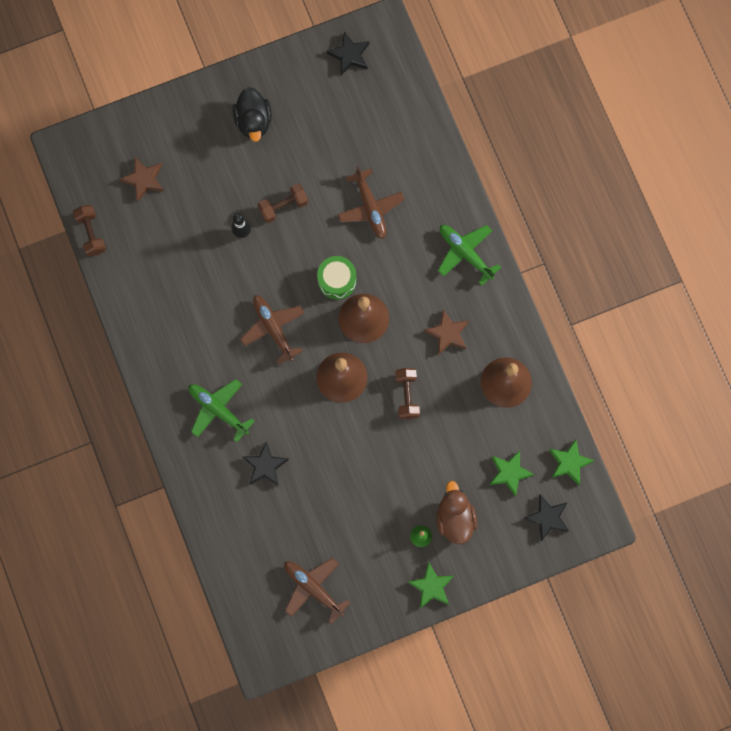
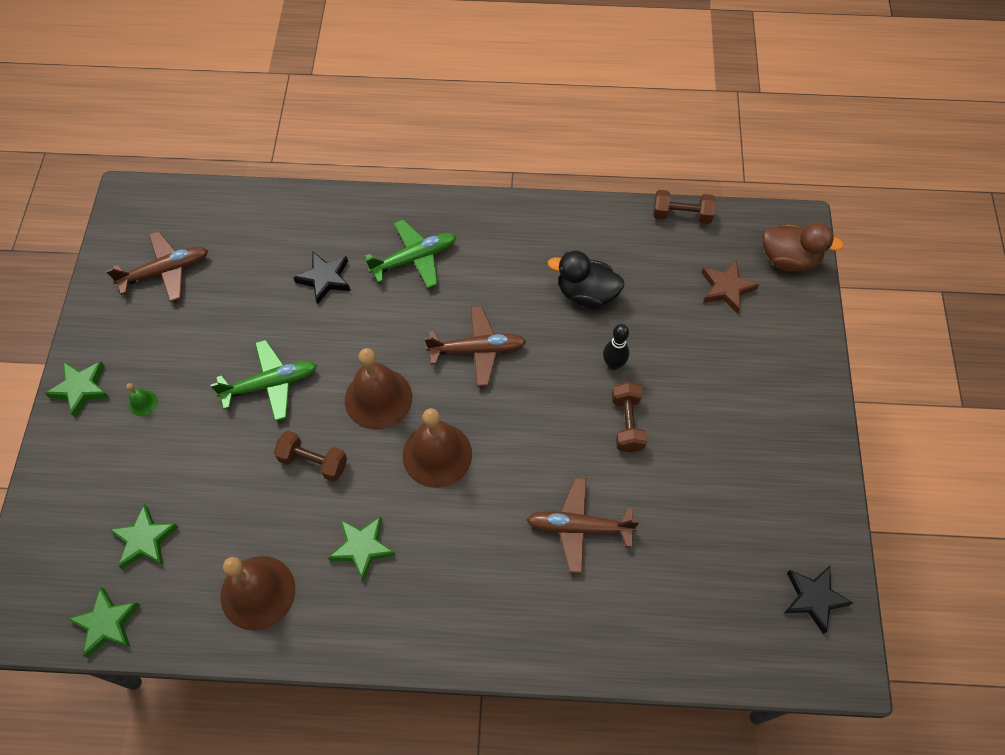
camera: 115 degrees right, 15 degrees down
(253, 121) = (758, 436): black duck -> black duck (586, 294)
(337, 280) = (501, 444): green drum -> none
(448, 333) = (362, 547): brown star -> green star
(455, 518) = (136, 449): brown duck -> brown duck (789, 259)
(465, 253) = (457, 623): green plane -> green plane (270, 384)
(547, 518) = (61, 560): black star -> none

